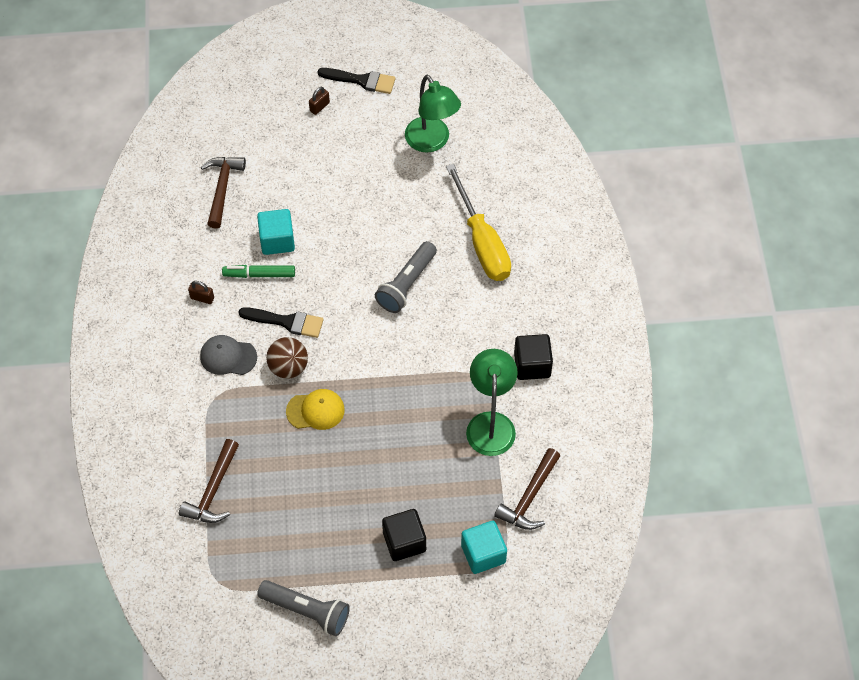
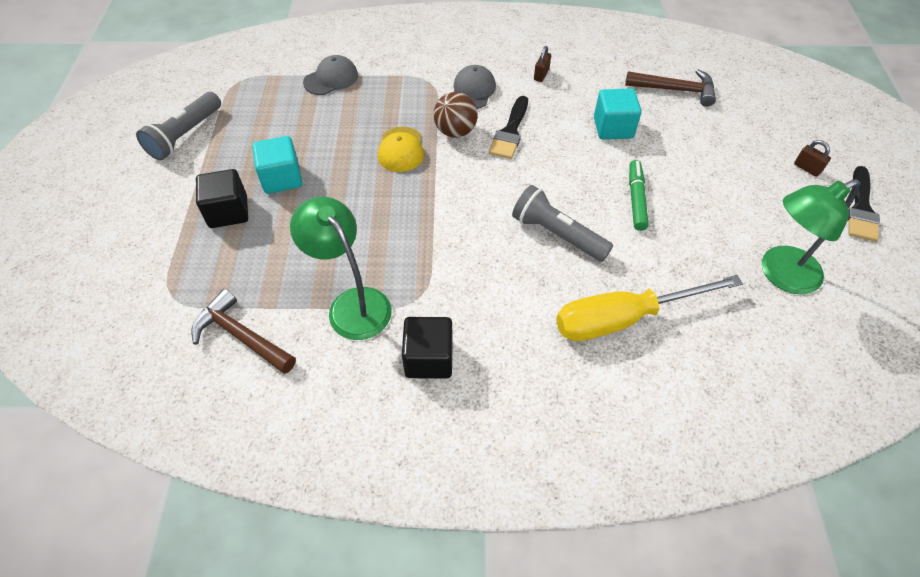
camera: 95 degrees right, 5 degrees down
(213, 490) = (331, 79): brown hammer -> grey cap
(259, 274) = (569, 114): green marker -> green marker (636, 199)
(483, 554) = (186, 281): turquoise cube -> turquoise cube (282, 178)
(490, 423) = (352, 304): green lamp -> green lamp turned 135 degrees counterclockwise

